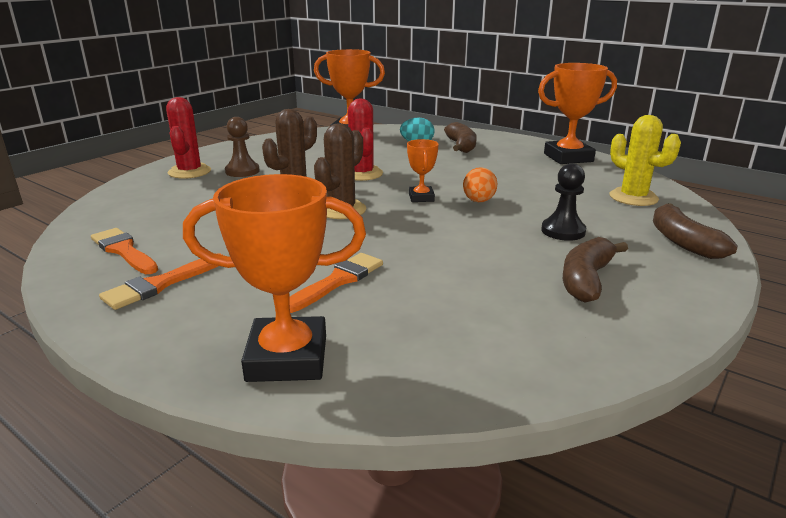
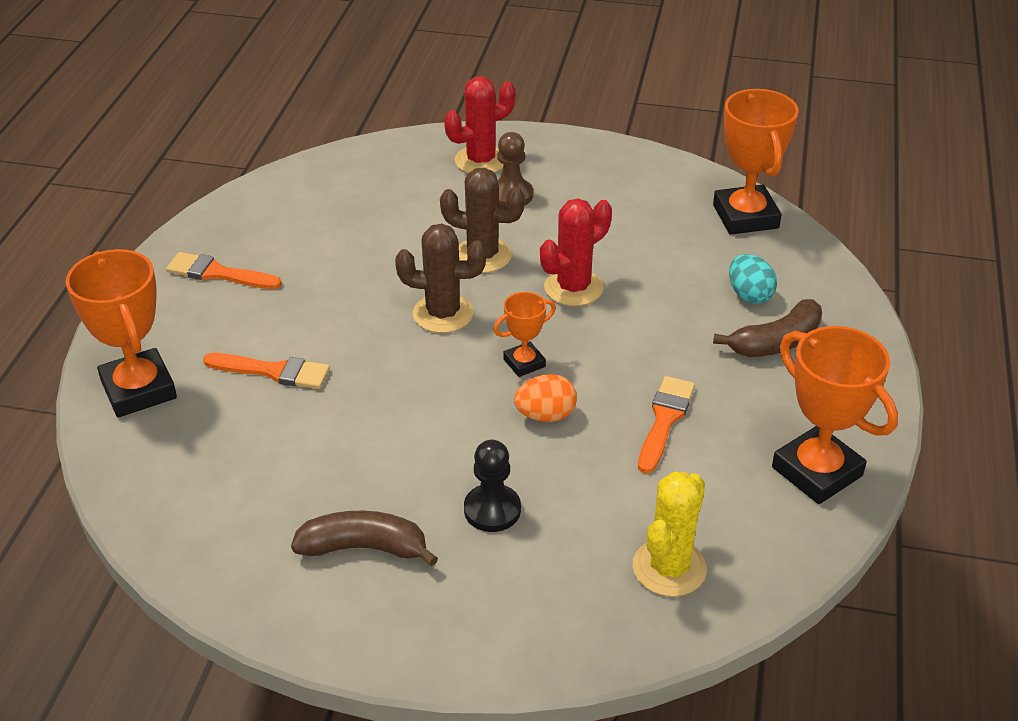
camera: 65 degrees right, 15 degrees up
(124, 251) = (266, 222): orange brush -> orange brush (664, 420)
(682, 242) = (524, 629): brown banana -> none

